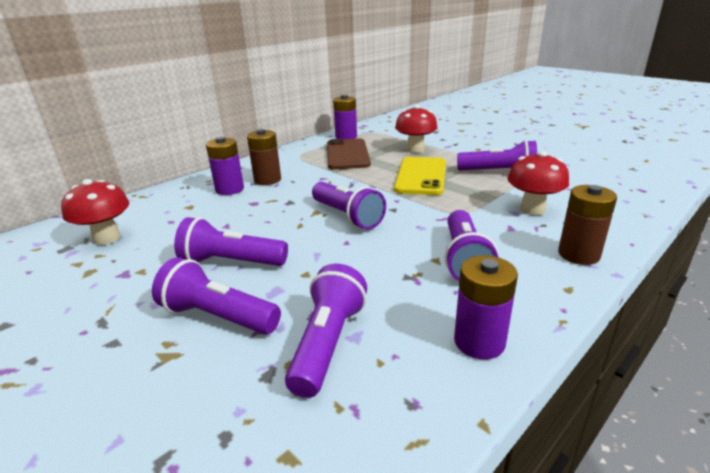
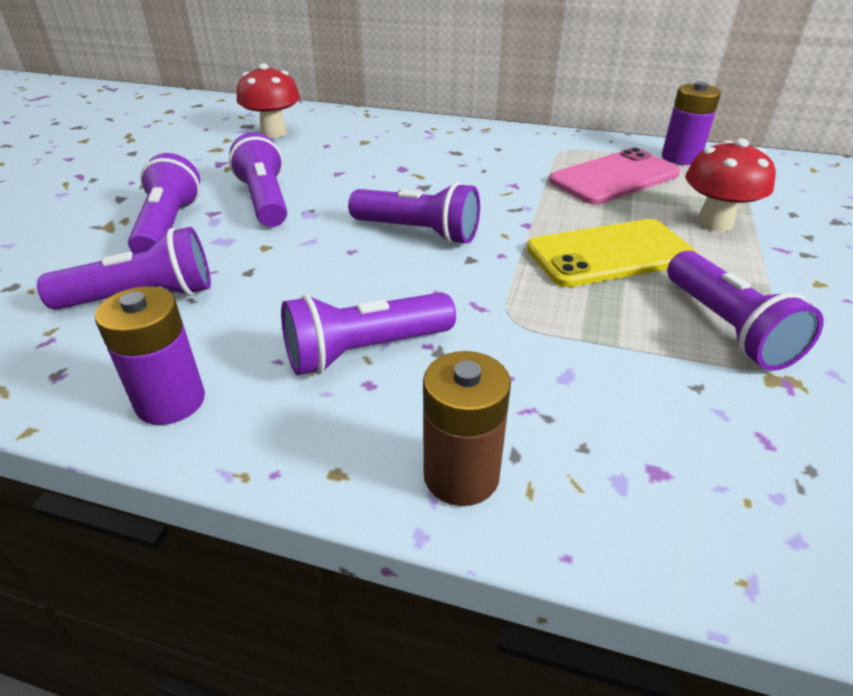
camera: 60 degrees right, 10 degrees up
(229, 189) = (422, 145): purple battery -> none
(267, 180) = (469, 155): brown battery -> none
(347, 154) = (614, 177): brown phone -> pink phone
(347, 216) = (418, 232): purple flashlight -> purple flashlight turned 90 degrees counterclockwise
(532, 209) = (598, 395): red mushroom -> none

